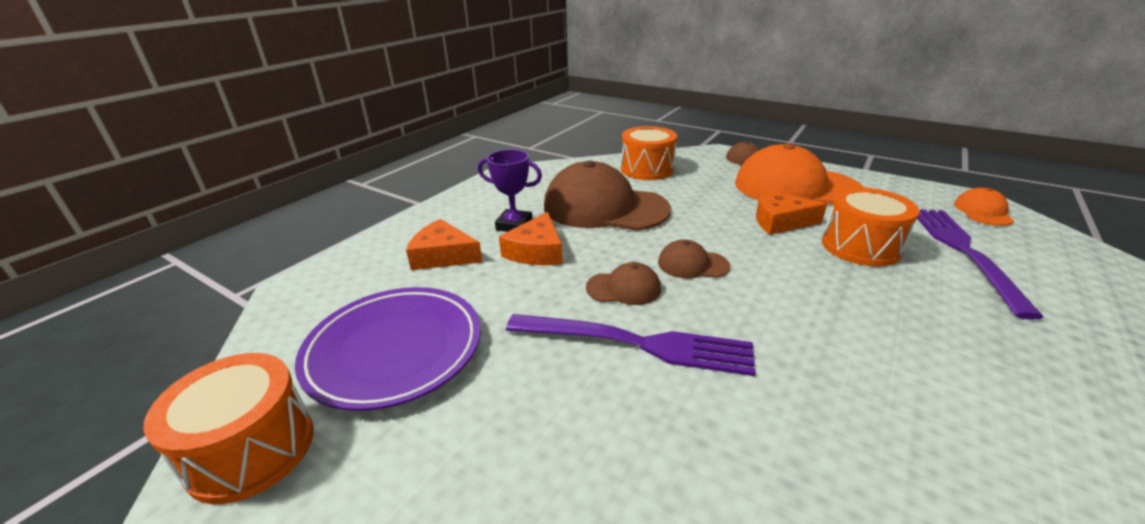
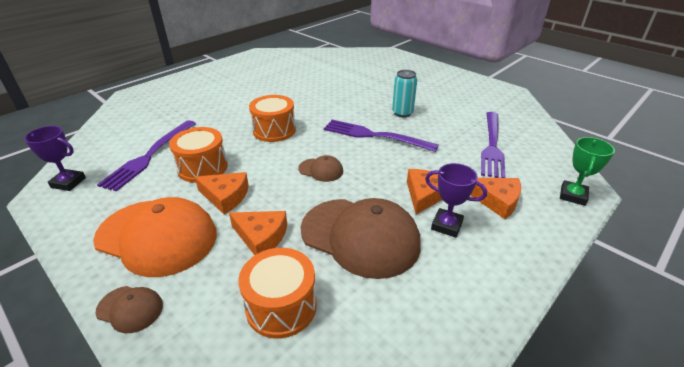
camera: 170 degrees left, 5 degrees up
(251, 449) = (525, 123): orange drum -> orange drum (274, 130)
(329, 274) = (573, 195): none -> green trophy
(394, 350) = (492, 146): purple plate -> purple fork
(589, 439) = (402, 113): none -> turquoise can
(624, 288) = (371, 161): brown cap -> none
(700, 197) = (261, 237): none -> orange cheese
(982, 211) = (68, 182): orange cap -> purple trophy

